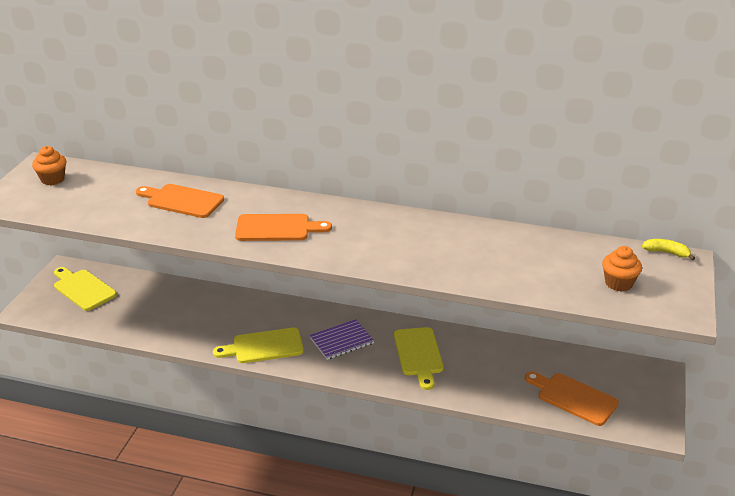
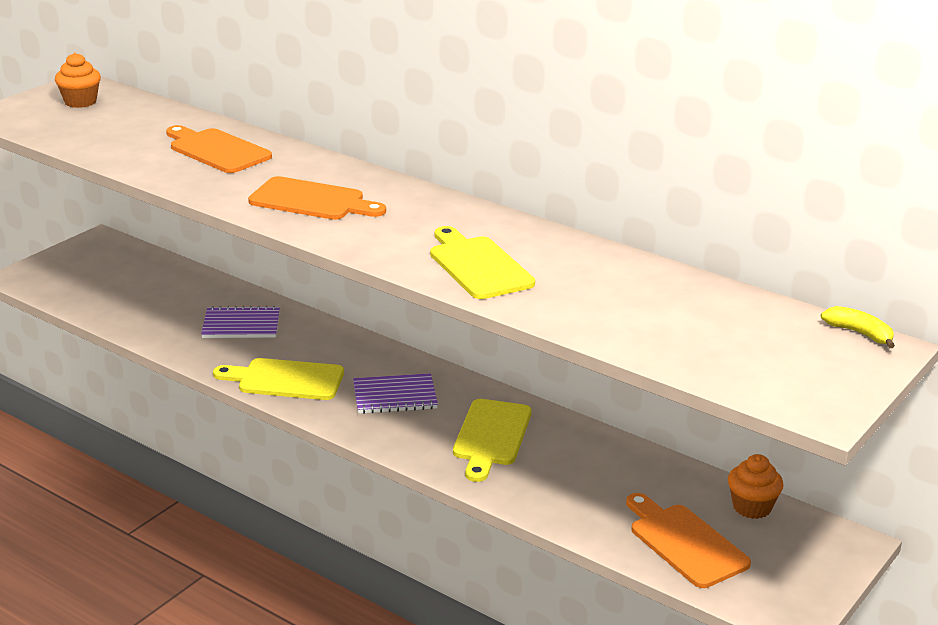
camera: 20 degrees right, 5 degrees down
(83, 289) = (106, 267): yellow cutting board -> yellow cutting board (478, 266)
(207, 312) = (241, 325): none -> purple notebook
(618, 283) = (747, 355): orange cupcake -> orange cupcake (752, 507)

